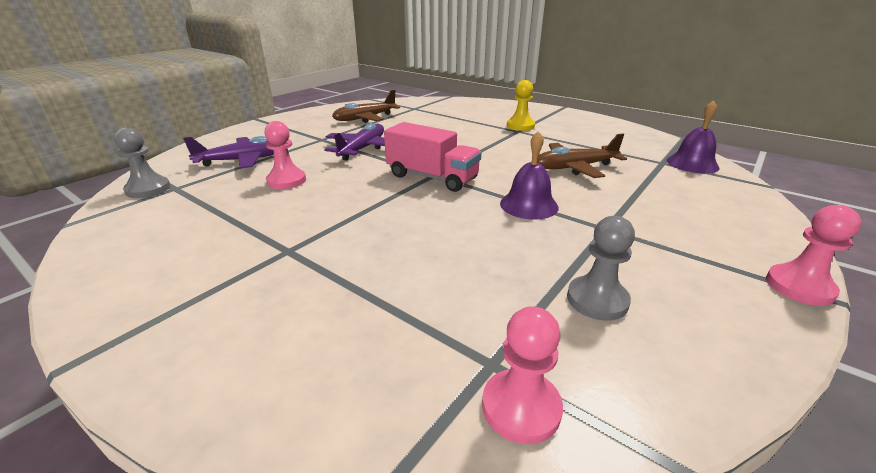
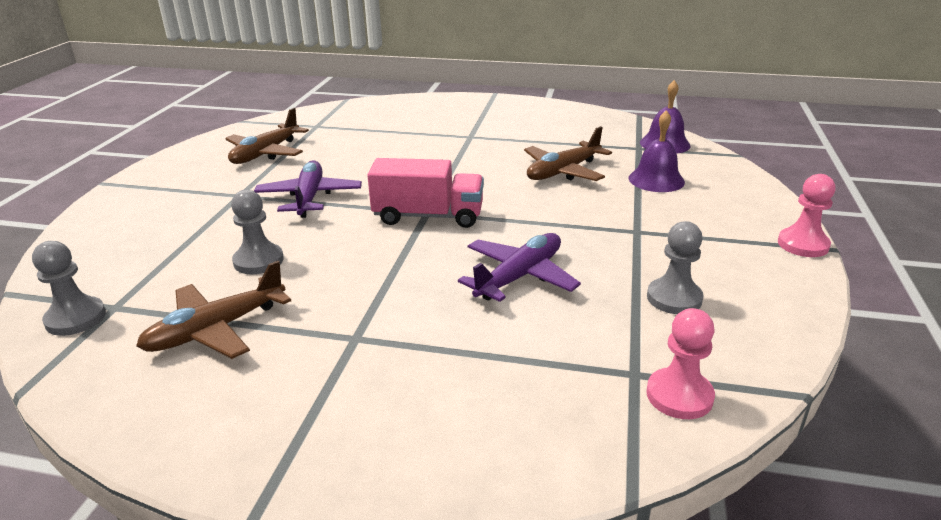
camera: 25 degrees left, 0 degrees up
(210, 218) = (216, 330): none -> brown plane
(244, 160) = (165, 247): purple plane -> purple plane (519, 276)
(286, 181) = (258, 261): pink pawn -> grey pawn
(520, 126) = (468, 129): yellow pawn -> none
(529, 205) = (552, 224): purple bell -> purple bell (656, 180)

